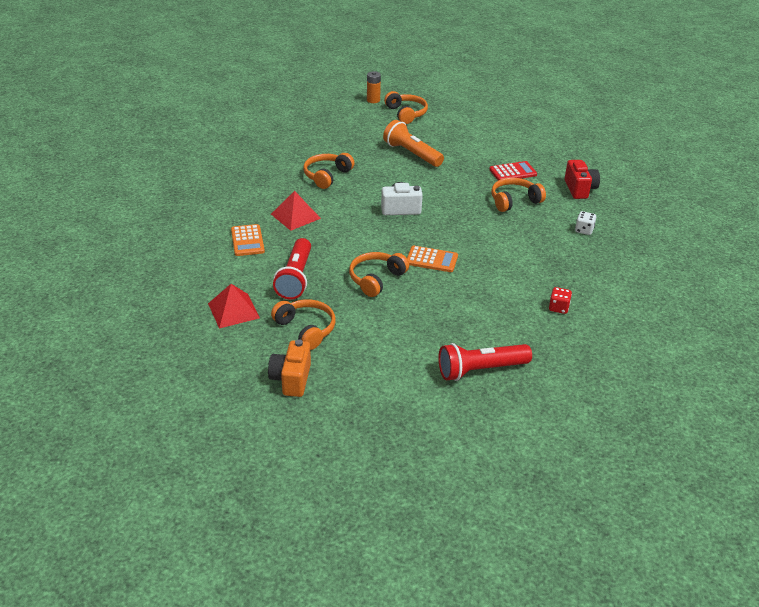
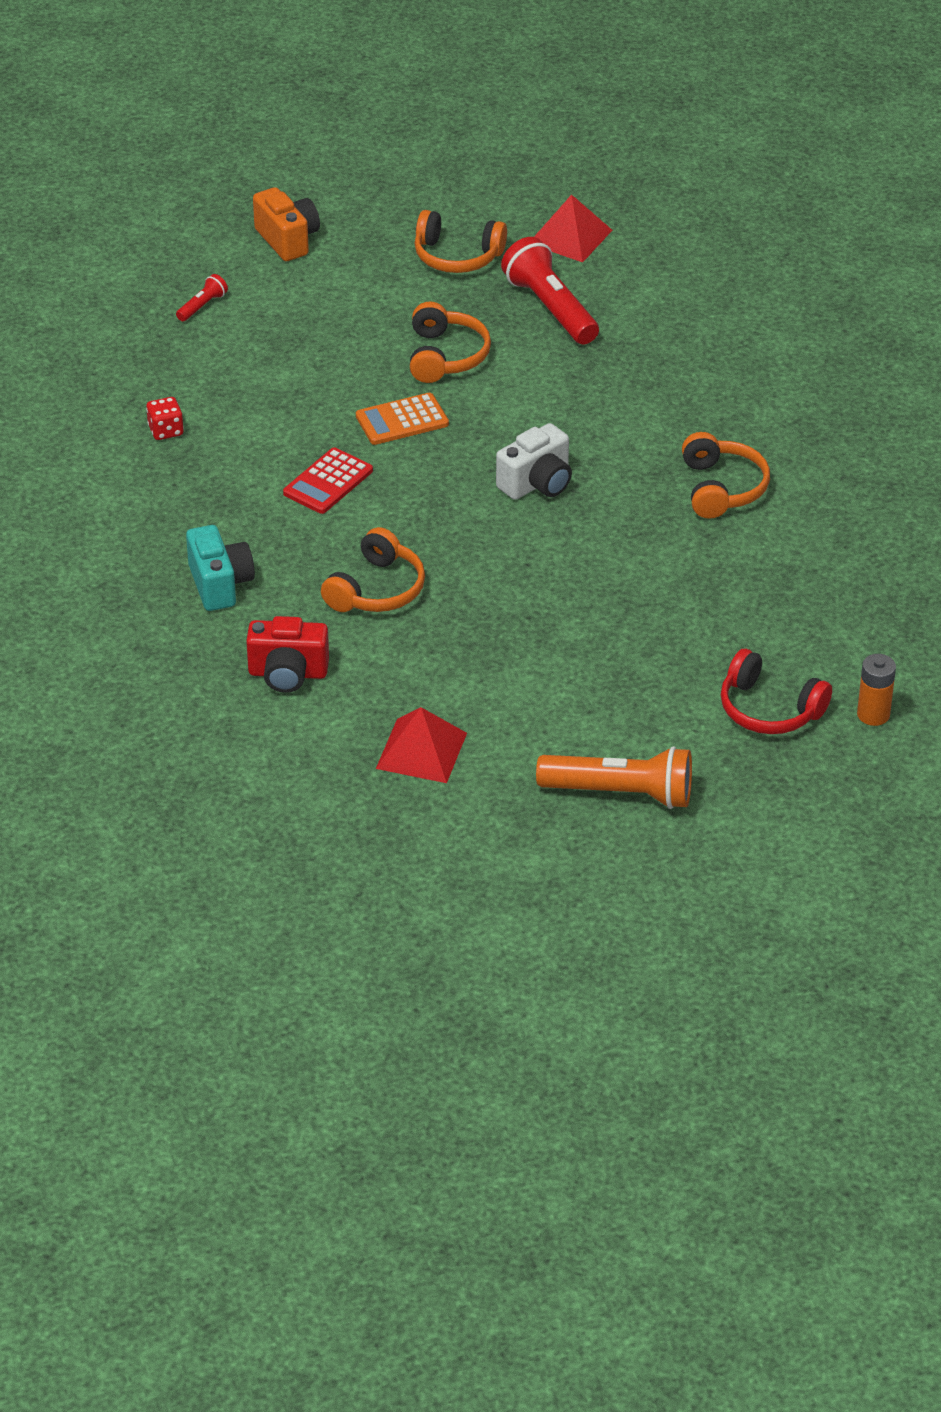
camera: 145 degrees right, 5 degrees up
(247, 241) = (682, 326): orange calculator -> none
(291, 379) = (406, 201): orange camera -> orange camera (288, 240)
(295, 216) = (672, 394): red pyramid -> red pyramid (421, 750)
(406, 113) = (769, 709): orange headphones -> red headphones
(412, 154) = (644, 608): orange flashlight -> orange flashlight (621, 793)
(480, 370) = (202, 306): red flashlight -> red flashlight, size x0.46
(513, 172) = (433, 655): red calculator -> red calculator (328, 482)
(579, 189) = (288, 673): red camera -> red camera turned 45 degrees counterclockwise
(584, 230) = (220, 584): white dice -> turquoise camera

